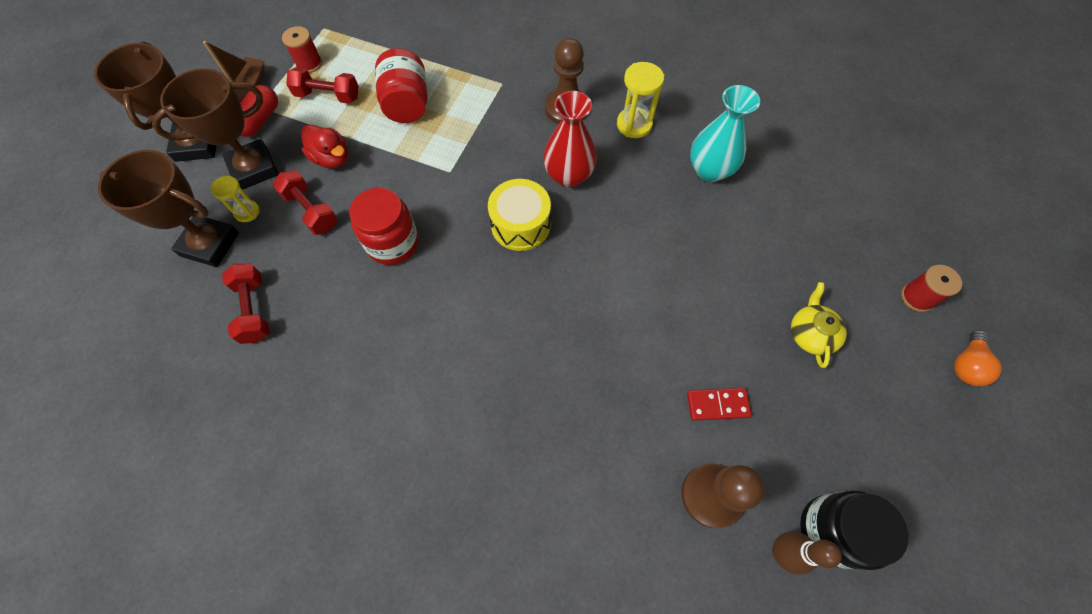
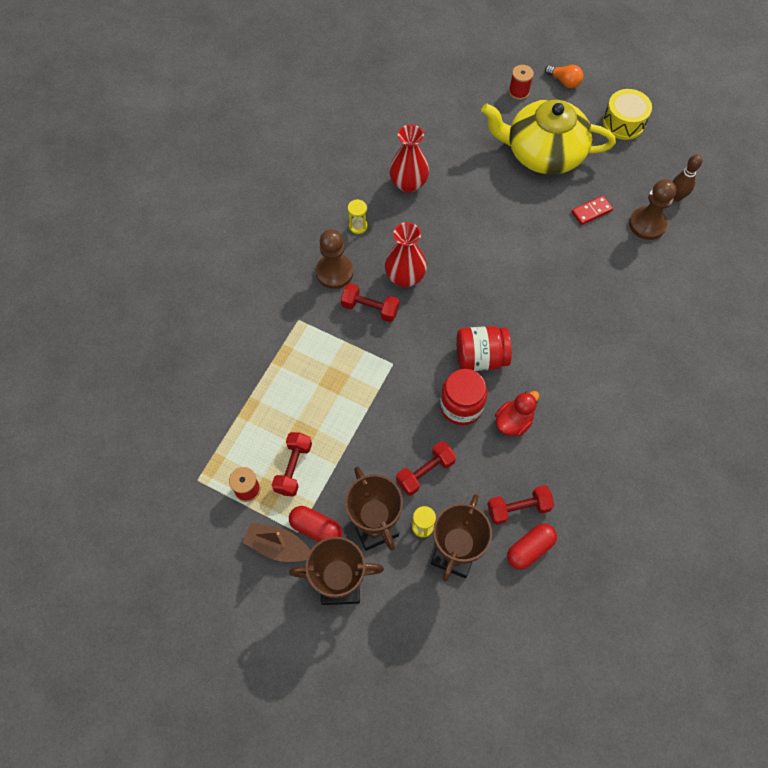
camera: 85 degrees left, 0 degrees up
(201, 323) = (529, 549): none -> red capsule
(332, 158) = (369, 459): red duck -> red duck (513, 422)
(407, 104) = (313, 398): red jar -> red jar (480, 357)
(520, 225) = (449, 314): yellow drum -> yellow drum (623, 123)
(521, 144) = (370, 308): none -> red dumbbell
(634, 124) = (358, 226): yellow hourglass -> yellow hourglass, size x0.64
(709, 170) = (408, 184): turquoise vase -> red vase
(717, 405) = (591, 211): red domino -> red domino turned 60 degrees clockwise
(810, 334) = (543, 152): yellow teapot -> yellow teapot, size x2.42
(831, 530) = (663, 171): black jar -> none

